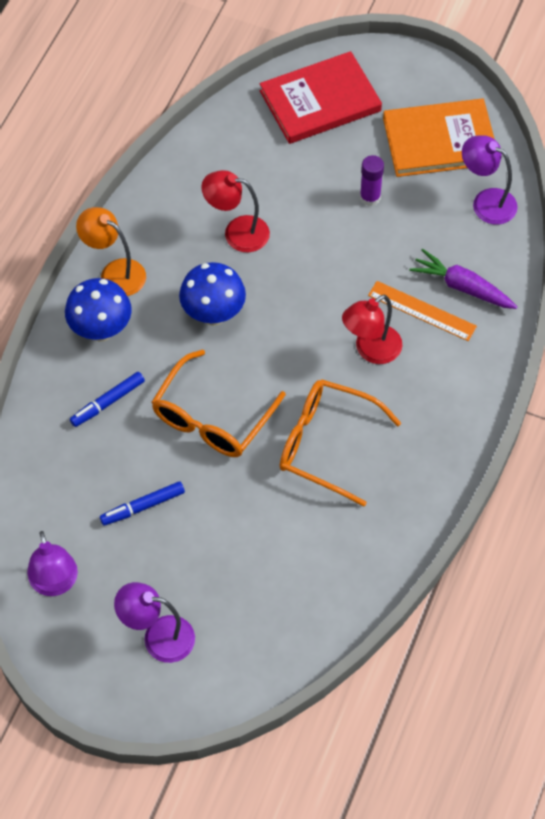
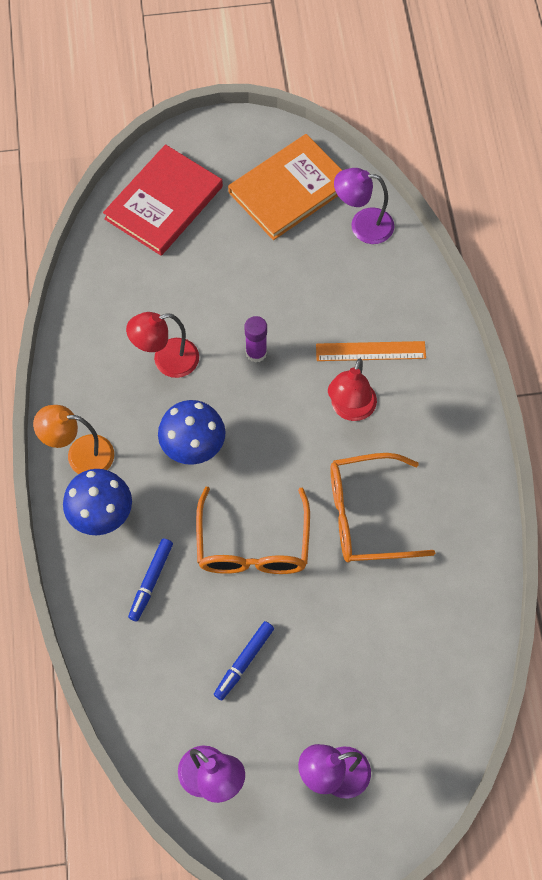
camera: 30 degrees left, 5 degrees up
(370, 197) = (262, 270): purple glue stick -> purple glue stick (256, 353)
(462, 287) = (390, 312): purple carrot -> none

